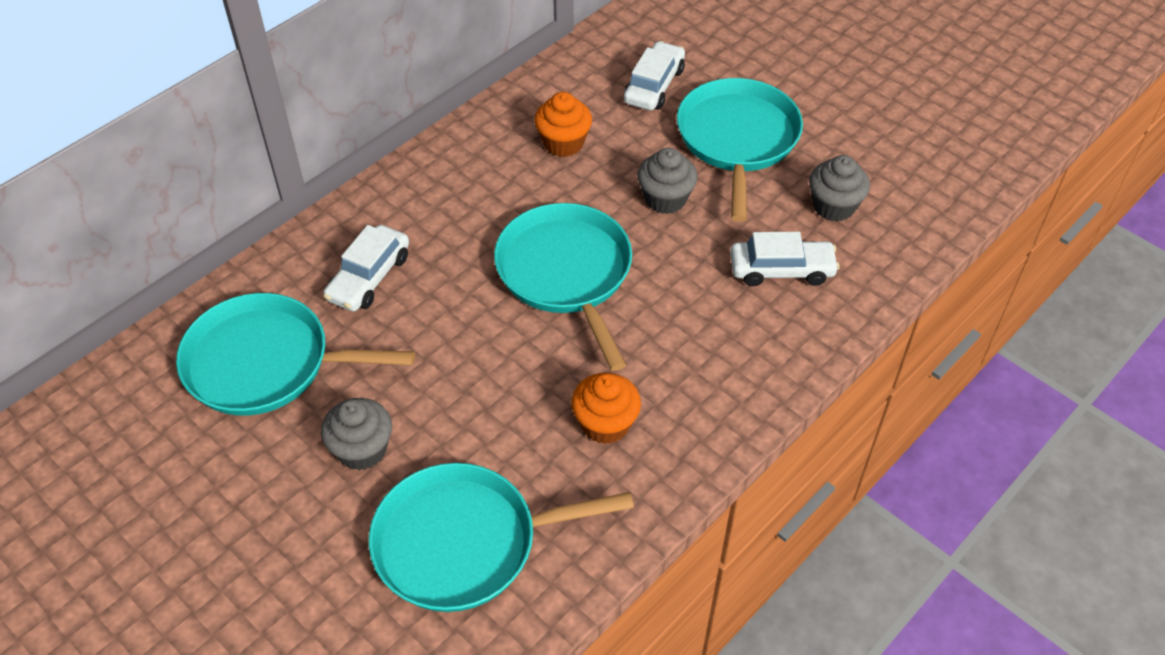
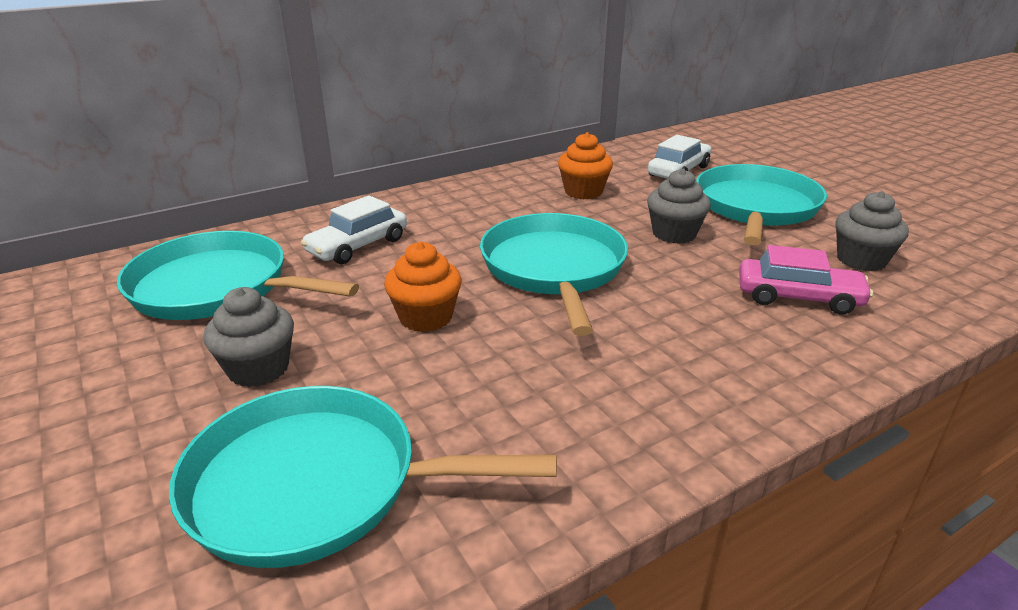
camera: 15 degrees right, 20 degrees down
(605, 424) = (553, 394): orange cupcake -> orange cupcake (425, 317)
(781, 270) = (798, 297): white car -> pink car

